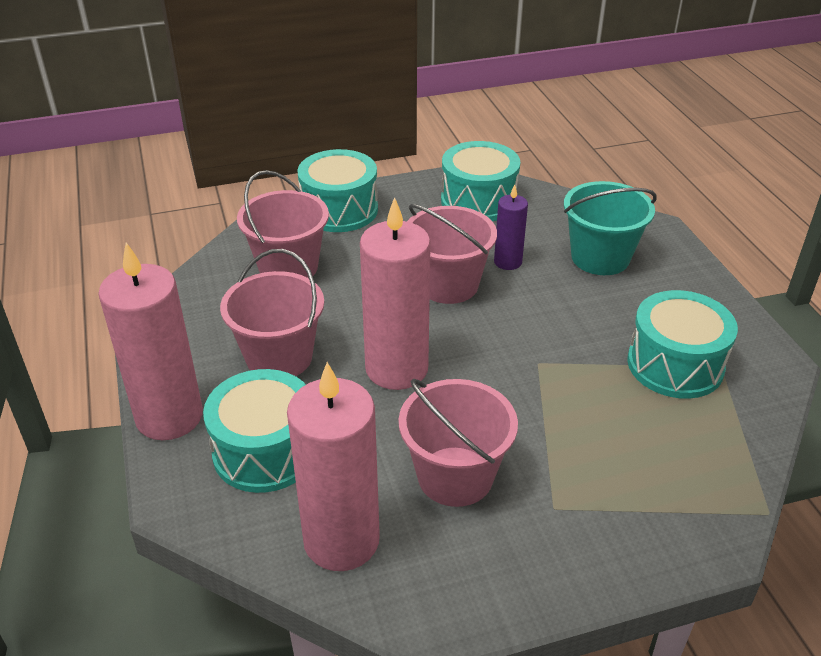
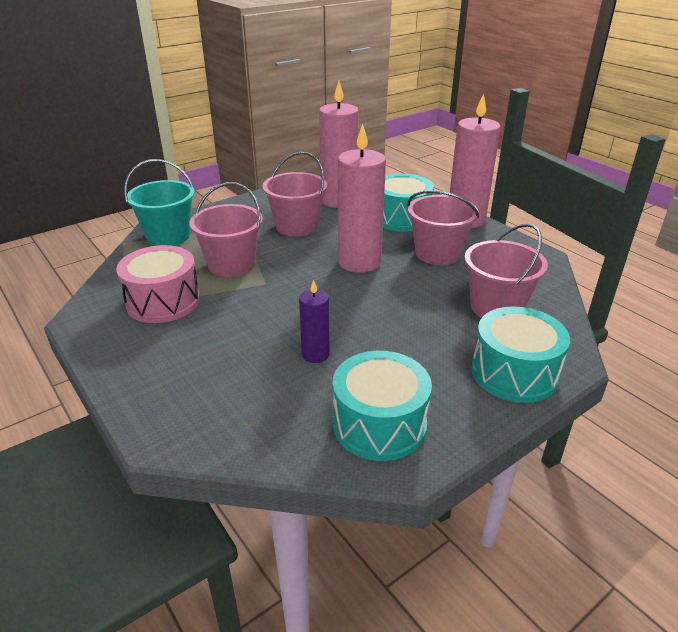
camera: 160 degrees right, 5 degrees down
(448, 284) = (357, 322): pink bucket -> pink bucket (231, 264)
(600, 257) = (225, 380): turquoise bucket -> turquoise bucket (168, 236)
(675, 364) = (163, 301): turquoise drum -> pink drum

